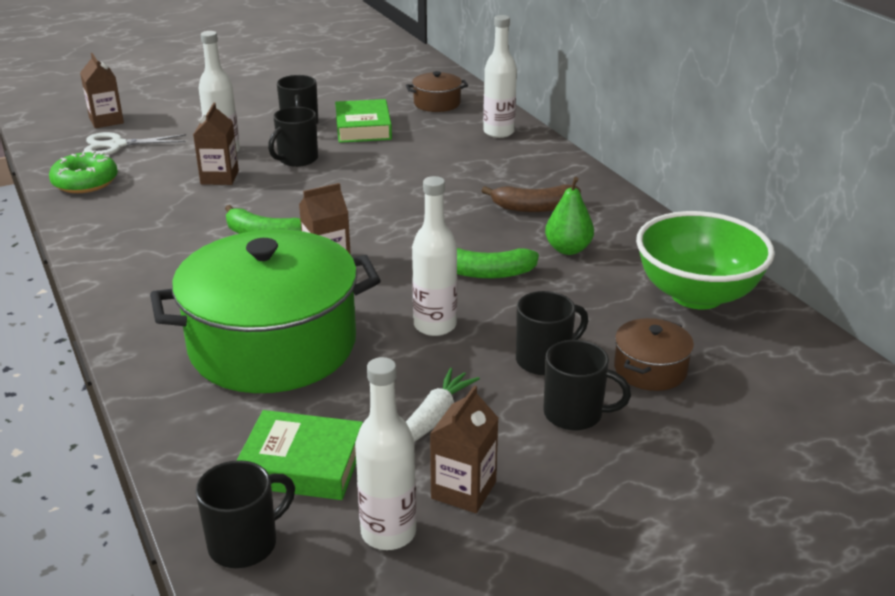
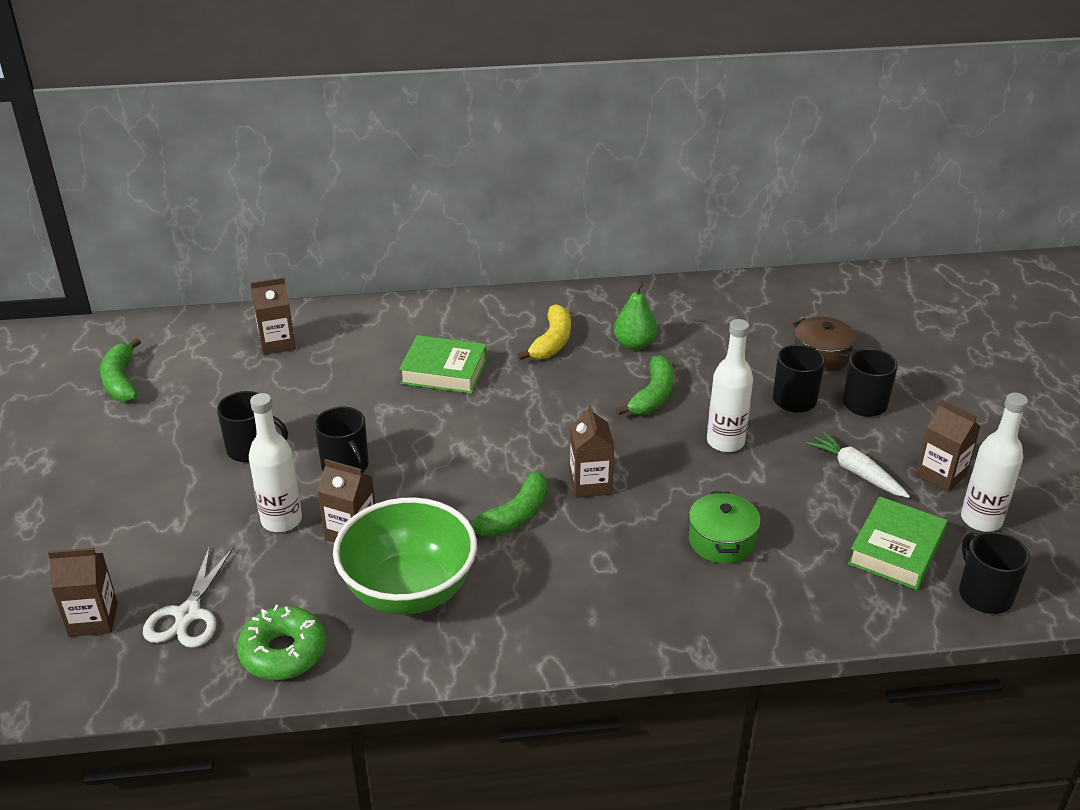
camera: 70 degrees left, 5 degrees up
(273, 345) = (721, 541): green pot -> green pot, size x0.42
(353, 69) = (121, 381): none -> green banana
(363, 128) = (299, 405): green book -> green book (444, 371)
(437, 103) = (277, 343): brown pot -> brown carton
(498, 132) = (381, 322): white bottle -> none
(534, 208) = (552, 342): brown banana -> yellow banana
(696, 295) = (731, 306): green bowl -> green bowl (409, 591)

